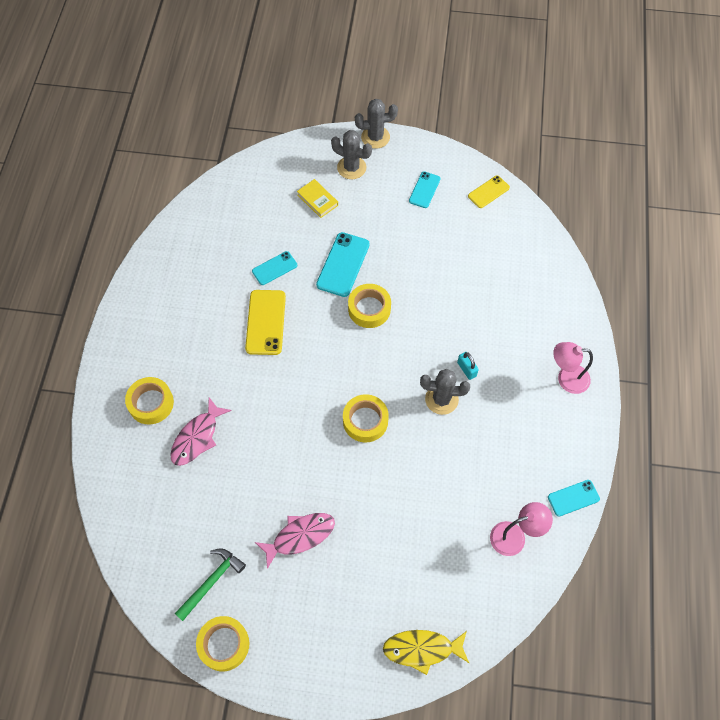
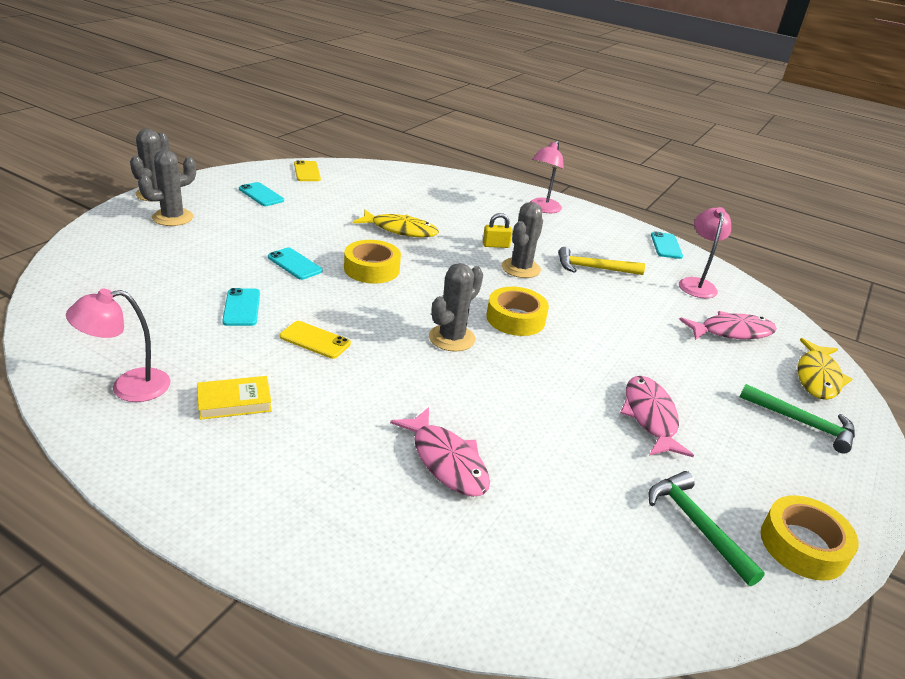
camera: 70 degrees left, 30 degrees down
(151, 403) = (347, 493): yellow tape -> none
(174, 267) = (128, 387): none -> pink lamp
(266, 322) = (315, 340): yellow phone -> yellow phone, size x0.62
(315, 392) = (451, 338): none -> grey cactus
(317, 200) = (184, 249): yellow book -> yellow book (234, 402)
(343, 264) = (294, 264): turquoise phone -> turquoise phone, size x0.62
(351, 640) = (803, 423): none -> green hammer
(440, 298) = (400, 230): none -> yellow fish
(450, 576) = (732, 332): none -> pink fish
(466, 369) = (496, 245): turquoise padlock -> yellow padlock
(482, 450) = (593, 268): none -> yellow hammer

